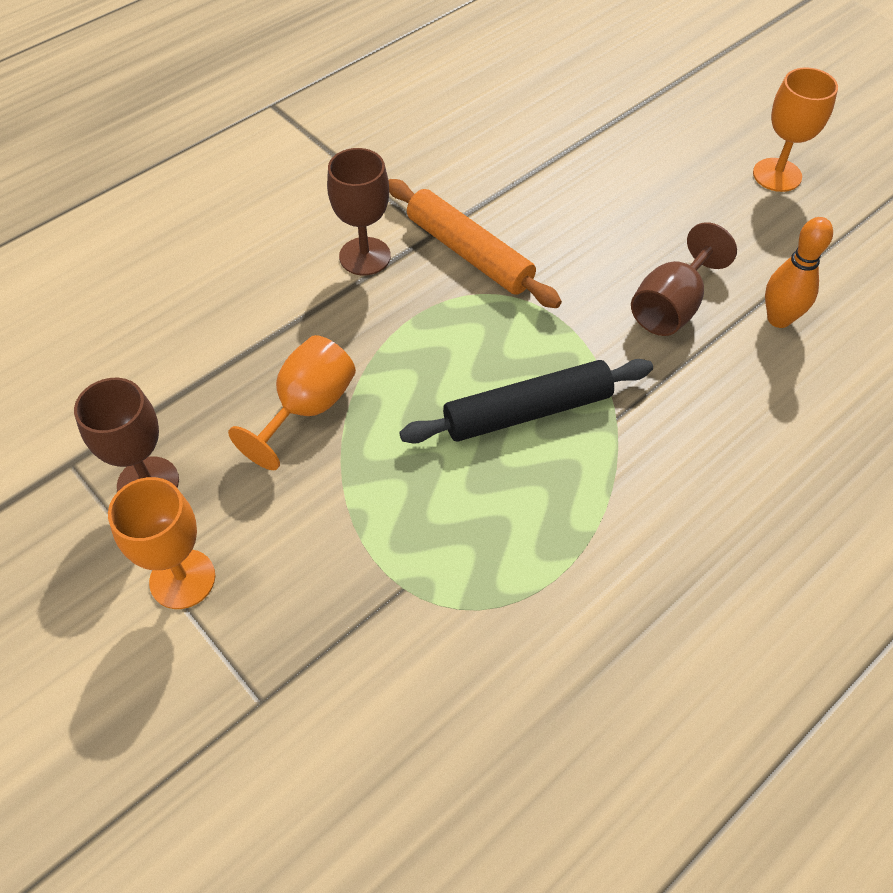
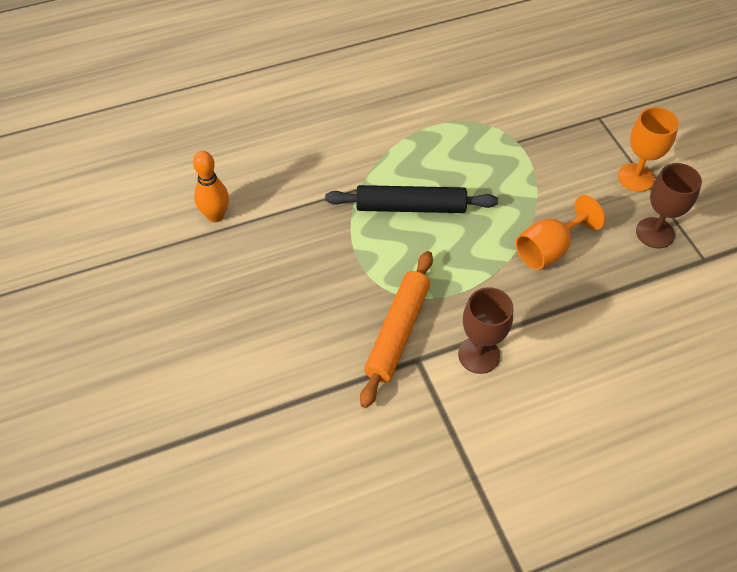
camera: 160 degrees left, 0 degrees up
(469, 253) = (397, 332): orange rolling pin -> orange rolling pin turned 45 degrees clockwise
(671, 307) = (278, 245): brown goblet -> none
(777, 175) = (117, 327): orange goblet -> none

